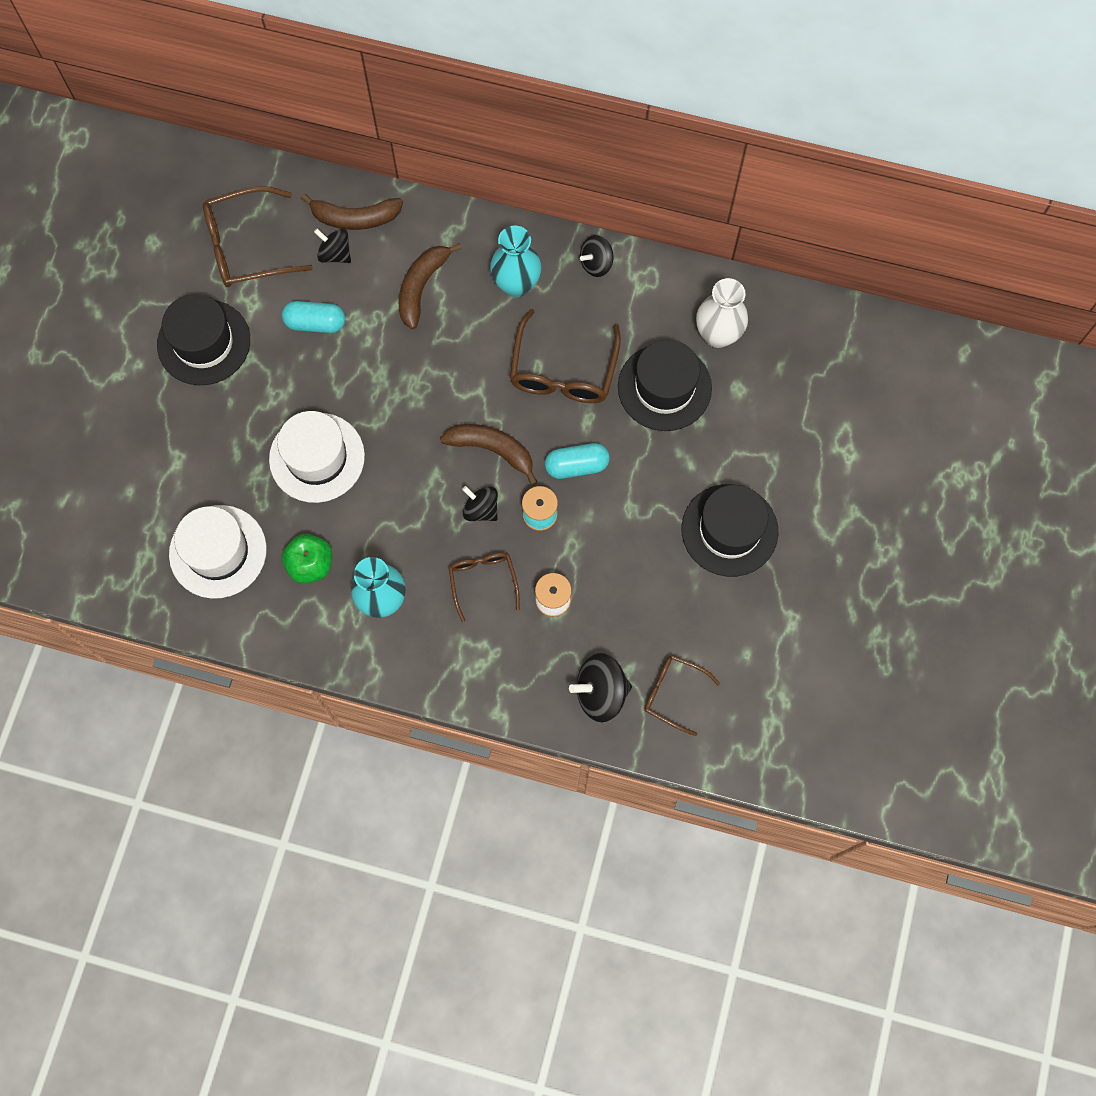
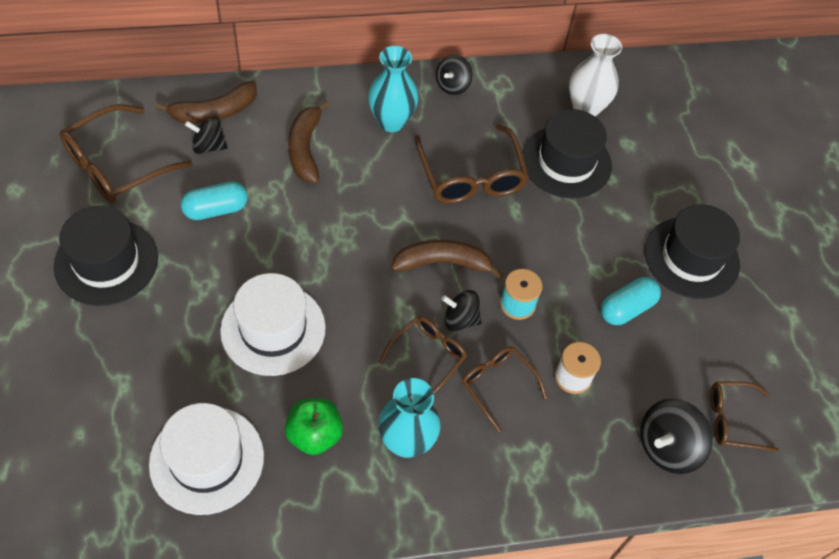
camera: 30 degrees left, 15 degrees down
(436, 532) = (427, 356): none -> brown glasses
(576, 466) = (527, 251): turquoise capsule -> turquoise capsule (626, 308)

